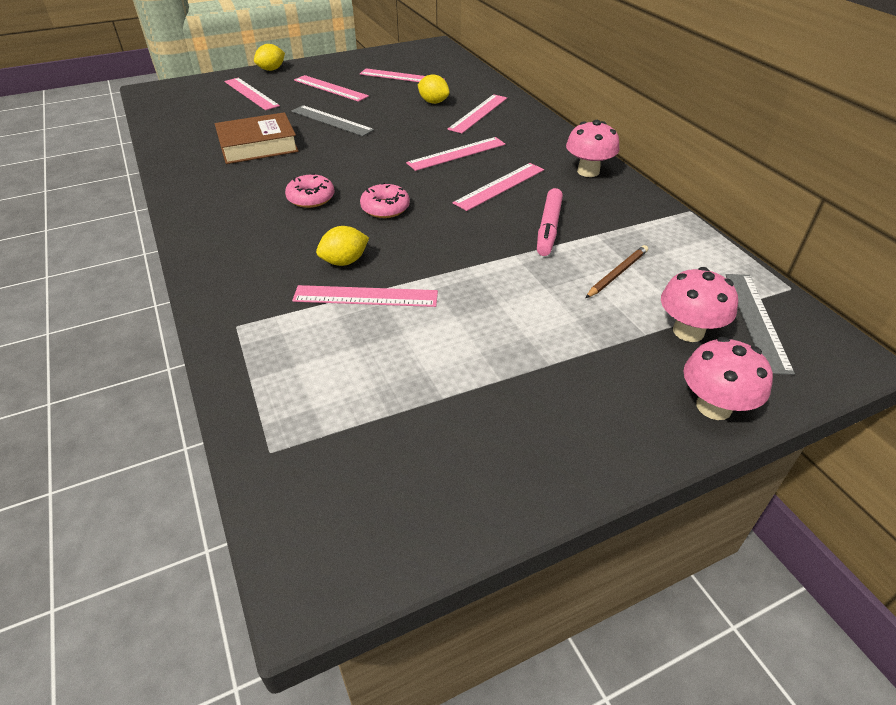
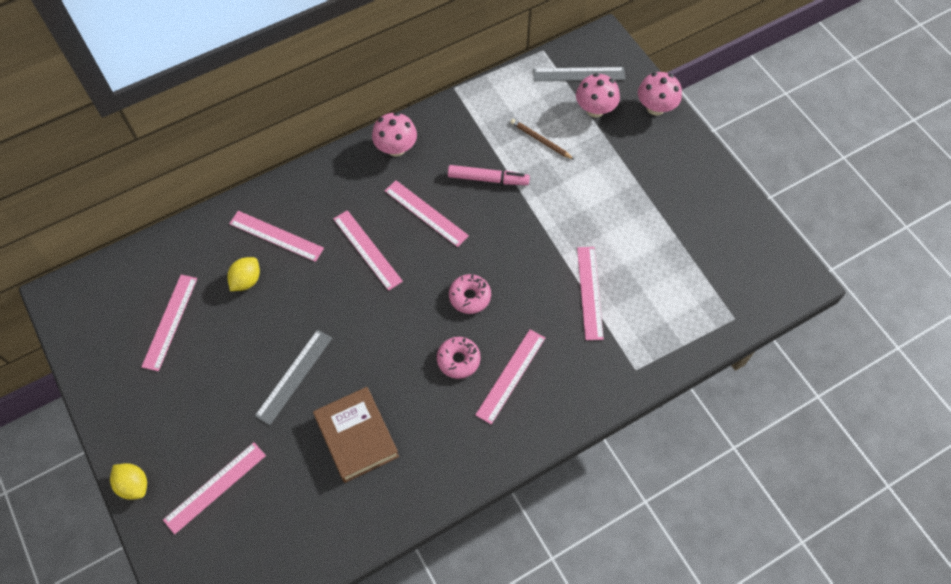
camera: 95 degrees left, 20 degrees up
(330, 88) = (202, 396): pink ruler -> pink ruler (510, 375)
(344, 261) = (550, 314): yellow lemon -> none

